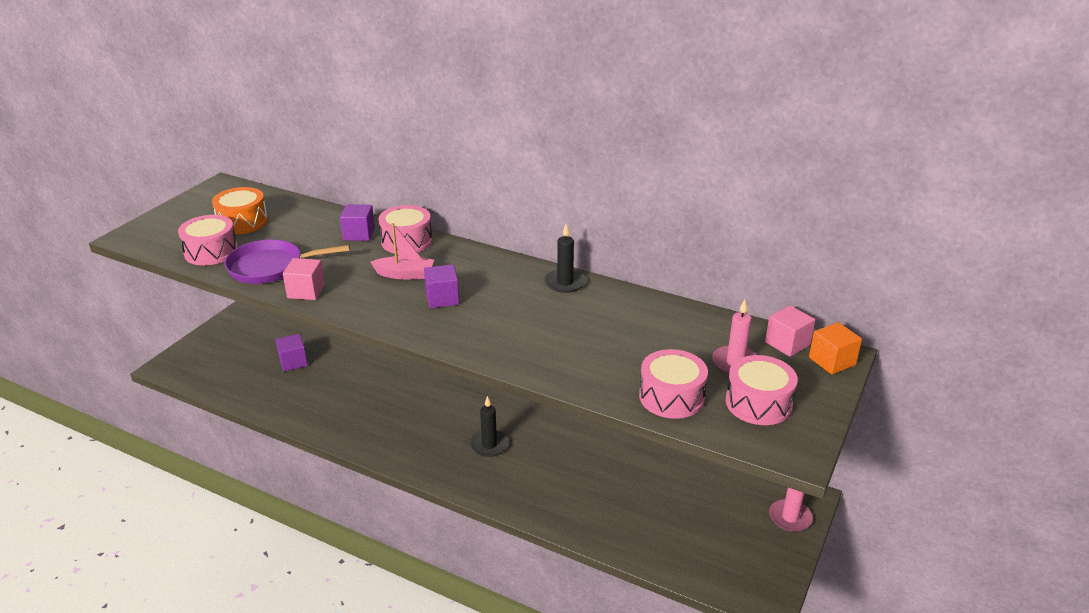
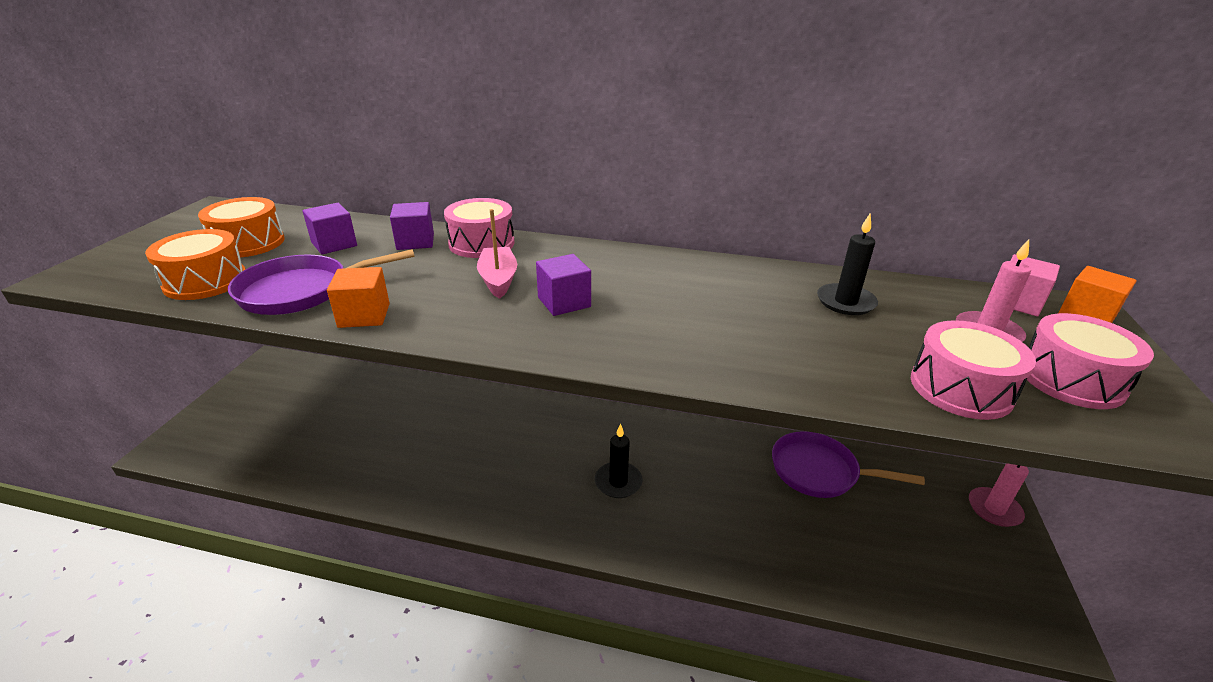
camera: 15 degrees left, 0 degrees up
(211, 252) = (205, 281): pink drum -> orange drum
(293, 362) = (339, 417): purple cube -> purple cube (334, 244)
(306, 291) = (364, 315): pink cube -> orange cube
(405, 274) = (498, 279): pink boat -> pink boat turned 90 degrees counterclockwise
(565, 283) = (706, 267): black candle -> black candle (845, 302)
(659, 465) = (820, 471): none -> purple pan

